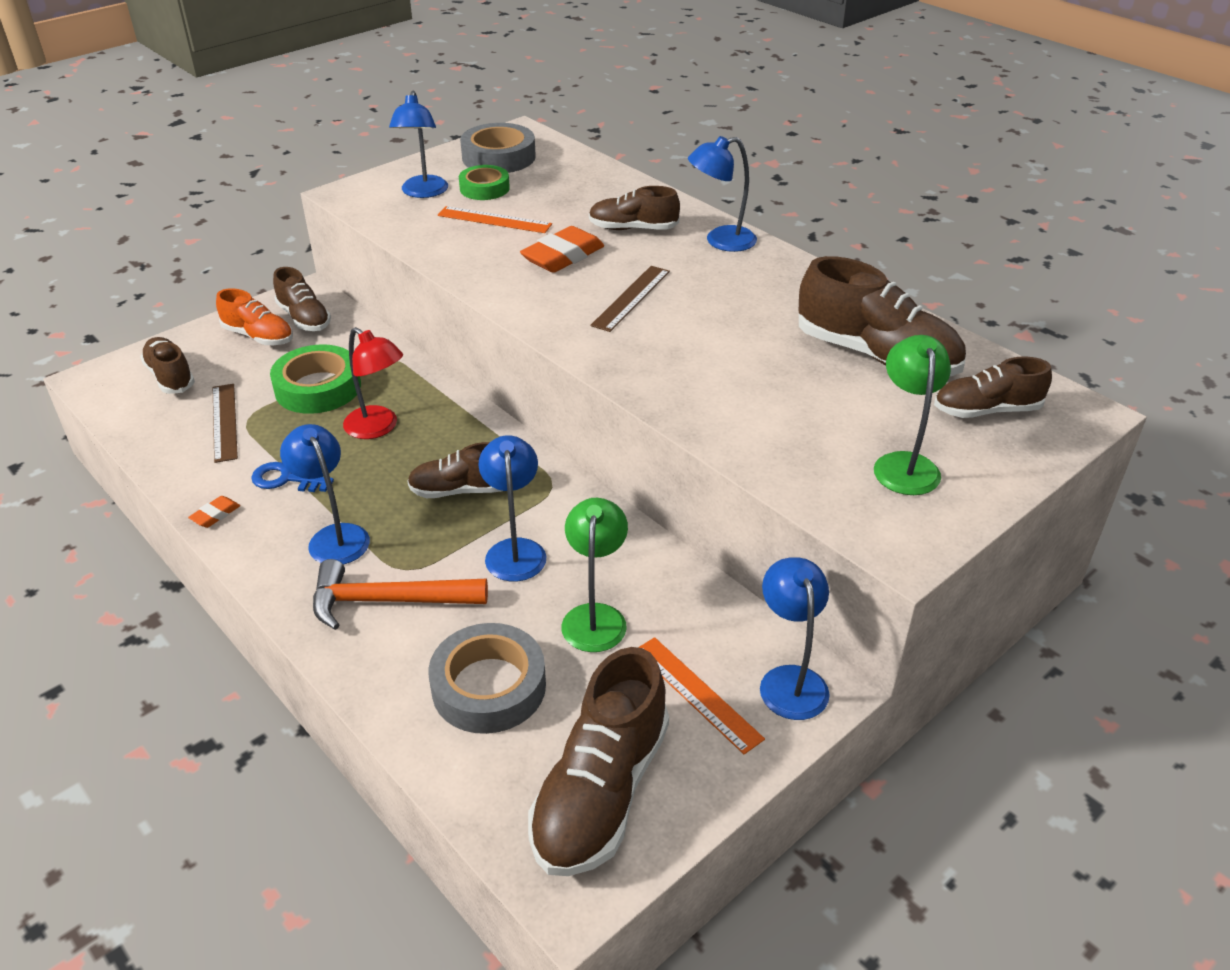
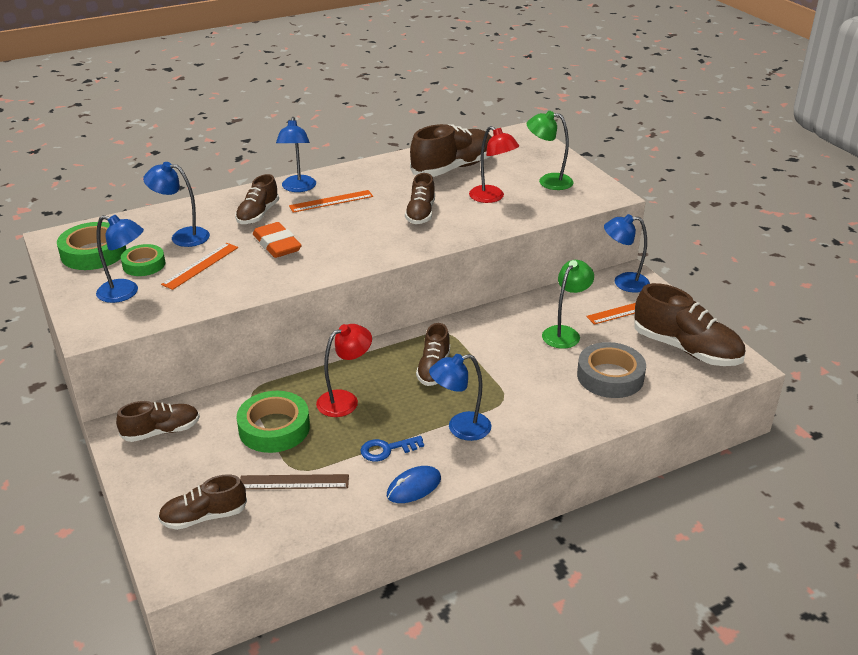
camera: 75 degrees left, 5 degrees down
(215, 515) = (414, 487): orange eraser -> blue mouse
(258, 336) = (172, 460): orange shoe -> none
(285, 479) = (386, 449): blue key -> blue key turned 45 degrees clockwise
(388, 601) = (531, 408): orange hammer -> none
(498, 157) = (93, 253): grey tape -> green tape
(515, 550) = (500, 354): blue lamp -> blue lamp (182, 237)
(595, 616) = (565, 333): green lamp -> green lamp turned 105 degrees clockwise
(631, 298) = (348, 228): brown ruler -> none
(699, 271) = (331, 201): none -> orange ruler
(800, 409) = (492, 197): none -> red lamp
(986, 410) = (513, 152): brown shoe -> brown shoe (420, 213)

